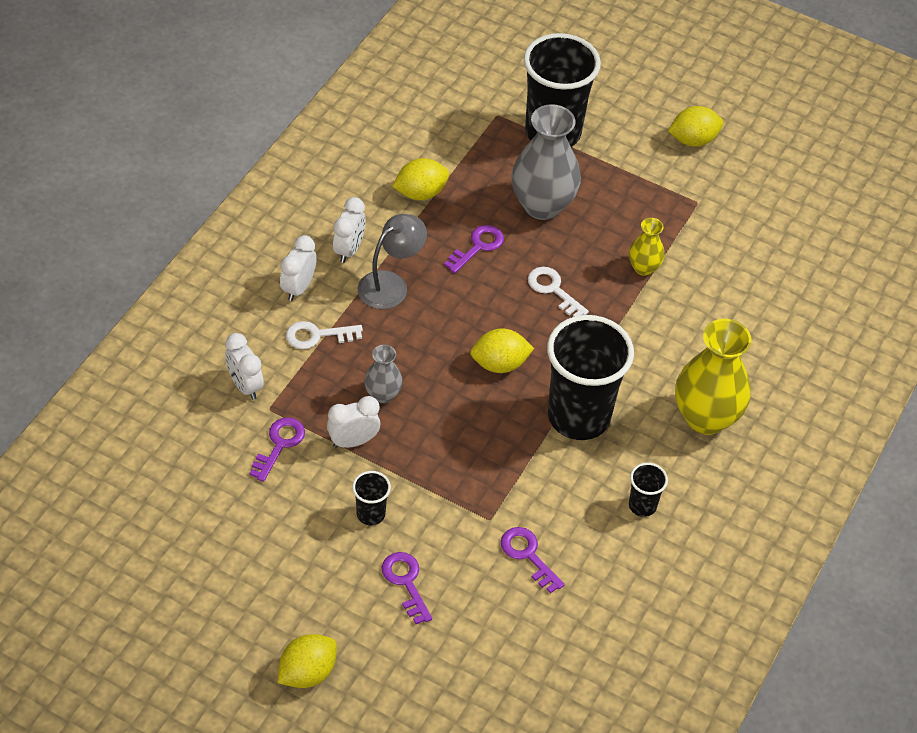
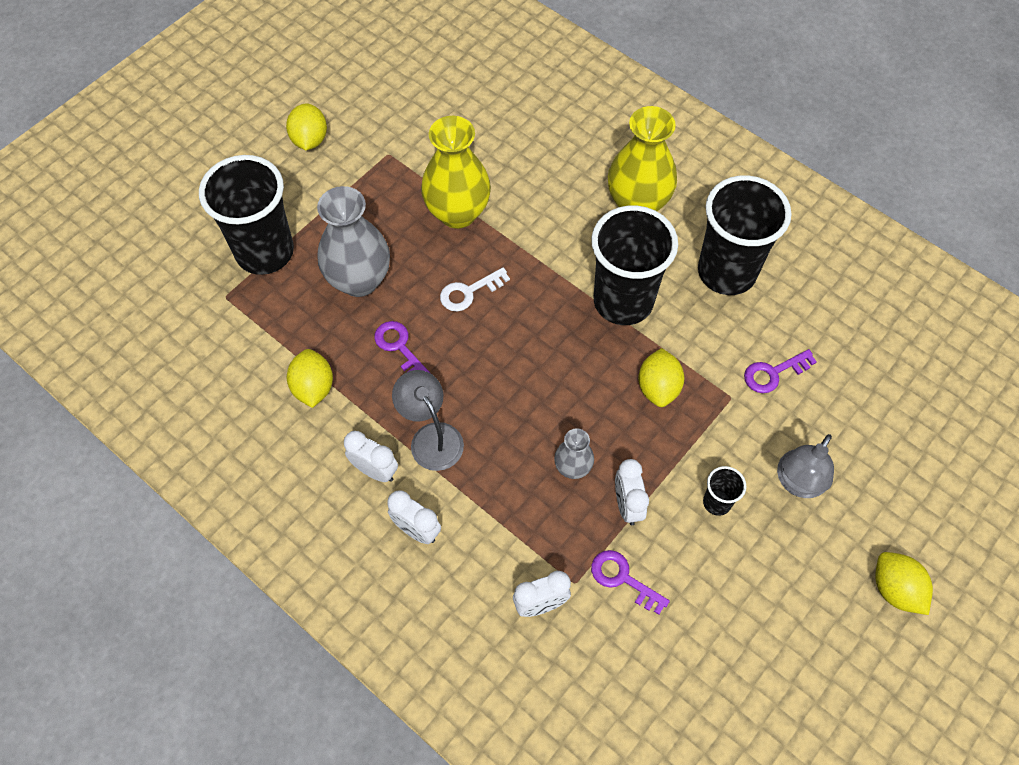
camera: 75 degrees left, 10 degrees up
(317, 335) = (486, 520): white key -> none
(406, 582) = (797, 483): purple key -> grey lamp
(500, 364) = (551, 355): yellow lemon -> yellow lemon (658, 387)
(642, 505) = (726, 272): black cup -> black cup, size x2.31
(643, 268) = (457, 213): yellow vase -> yellow vase, size x1.95

